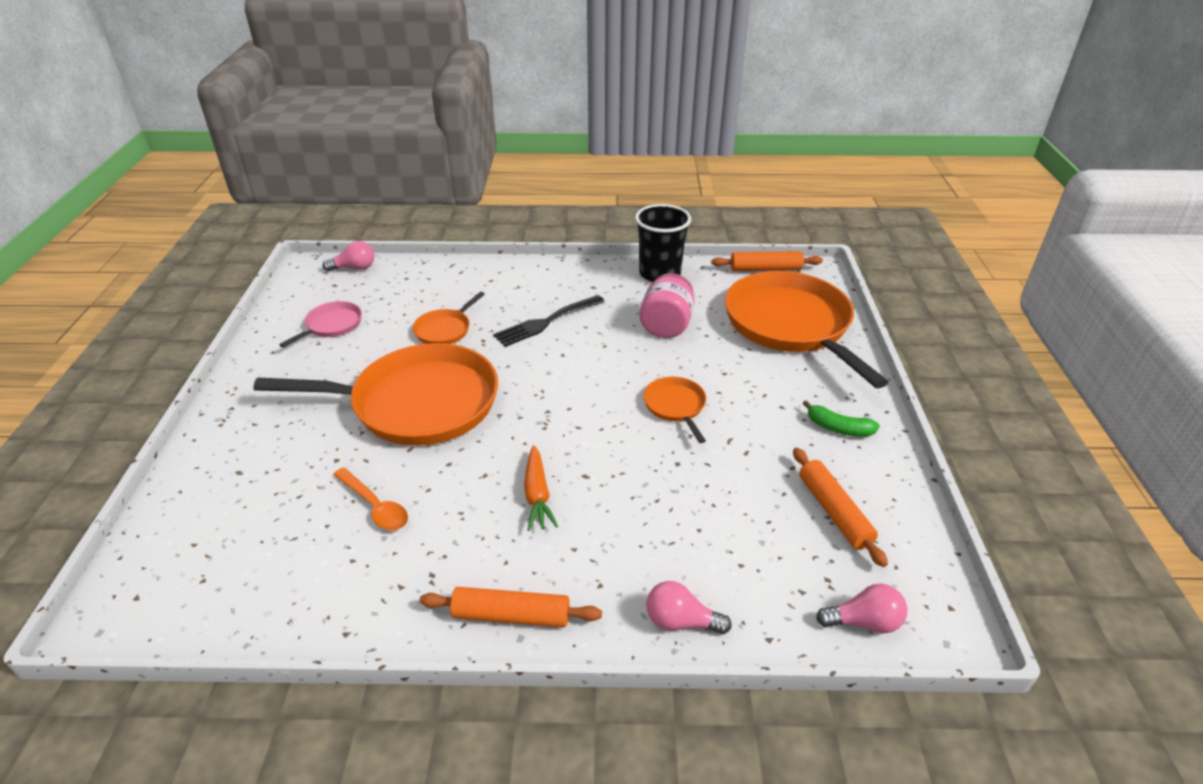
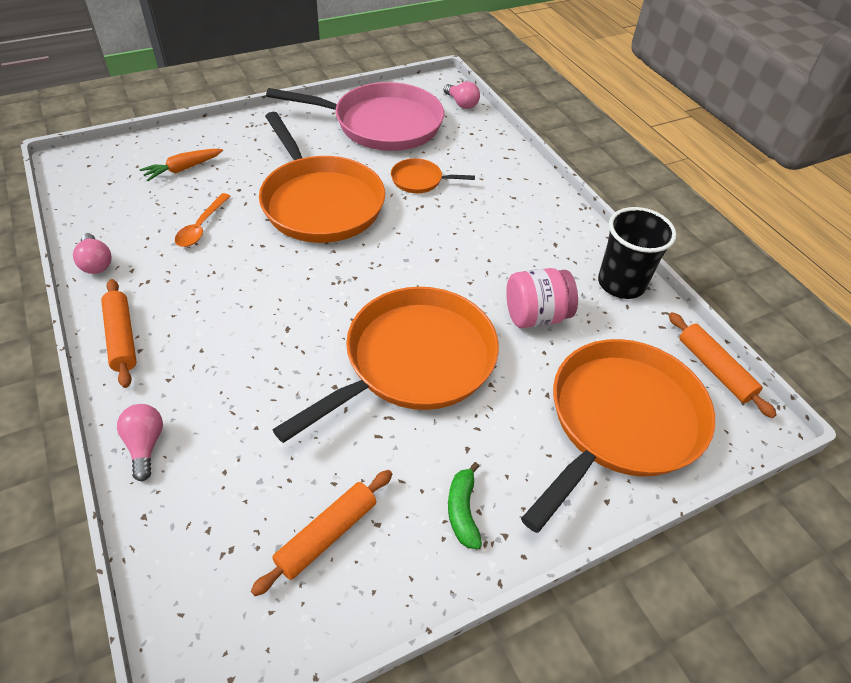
camera: 60 degrees right, 10 degrees up
(332, 325) = (382, 124): pink pan -> pink pan, size x2.28
(537, 494) = (251, 307): orange carrot -> orange carrot (183, 169)
(546, 322) = (475, 233): black fork -> none
(675, 406) = (414, 361): orange pan -> orange pan, size x2.28
(864, 622) = (185, 594): pink light bulb -> pink light bulb (96, 263)

